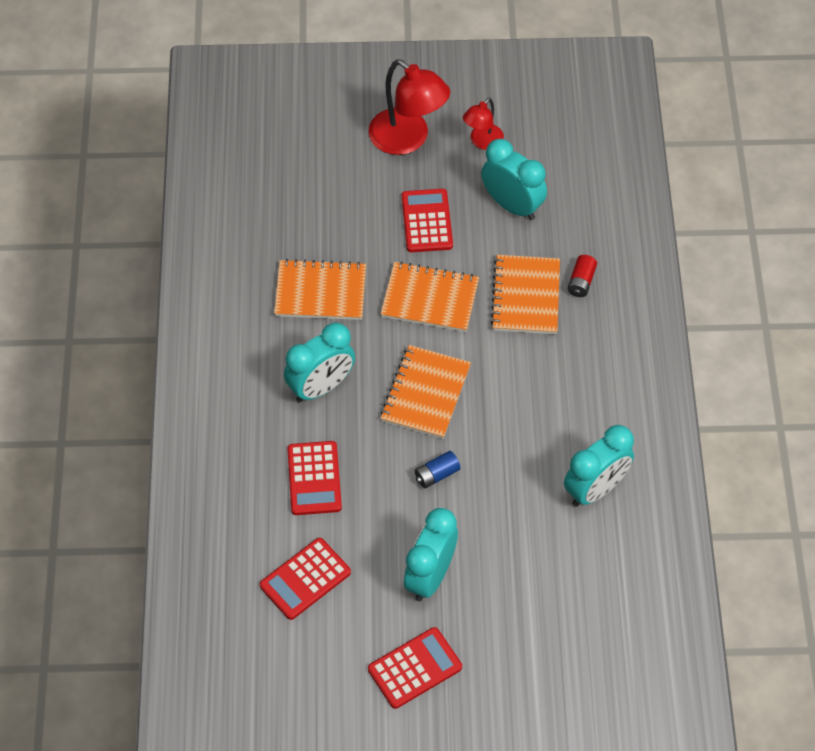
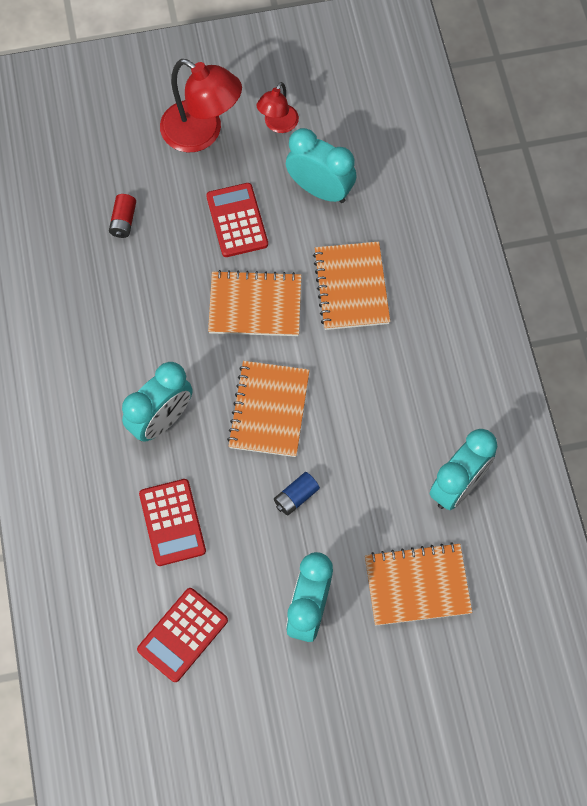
camera: 10 degrees left, 10 degrees up
(320, 292) = (142, 315): orange notebook -> orange notebook (417, 585)
(415, 668) = (311, 713): red calculator -> none
(581, 282) = (404, 262): red battery -> red battery (123, 221)

